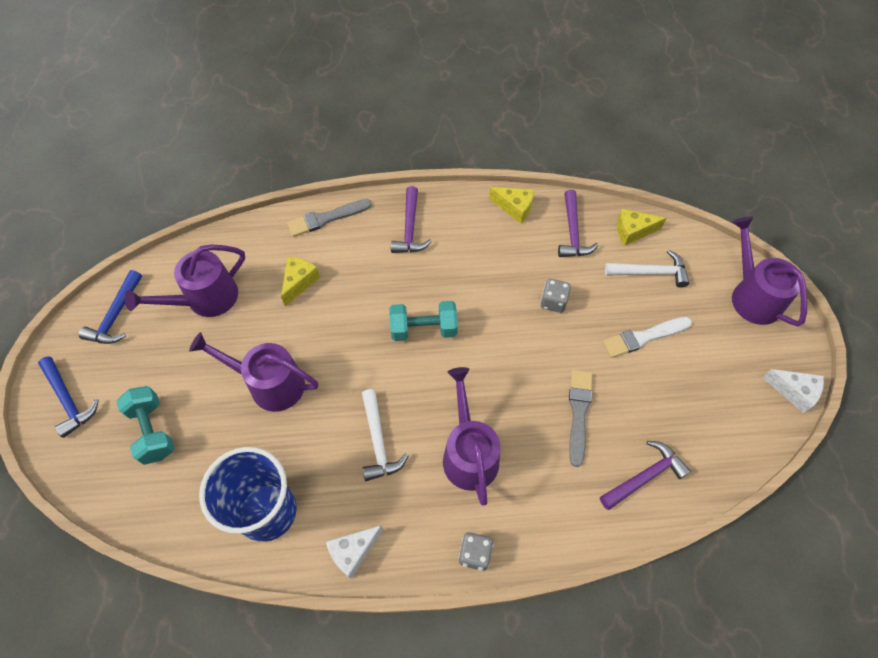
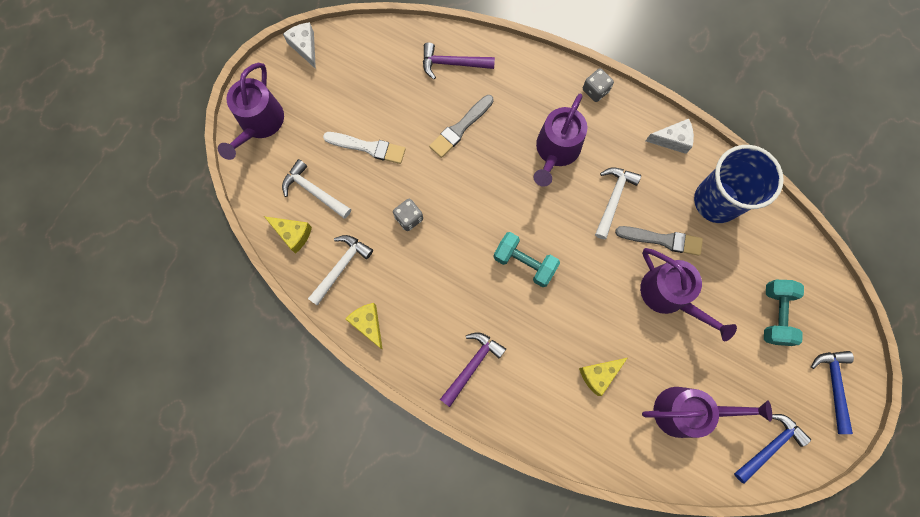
camera: 145 degrees left, 15 degrees up
(326, 218) = (538, 428): grey brush -> grey brush (662, 240)
(572, 232) = (341, 267): purple hammer -> white hammer

